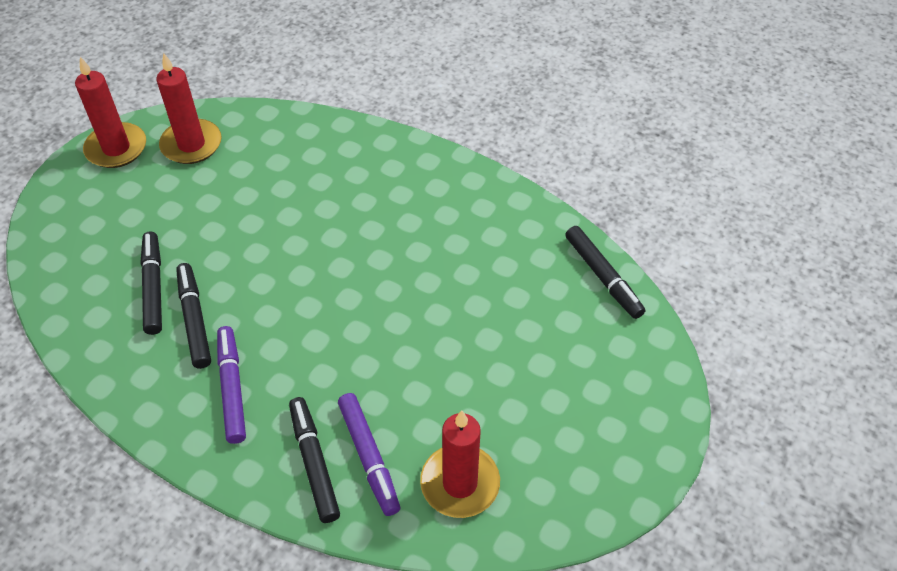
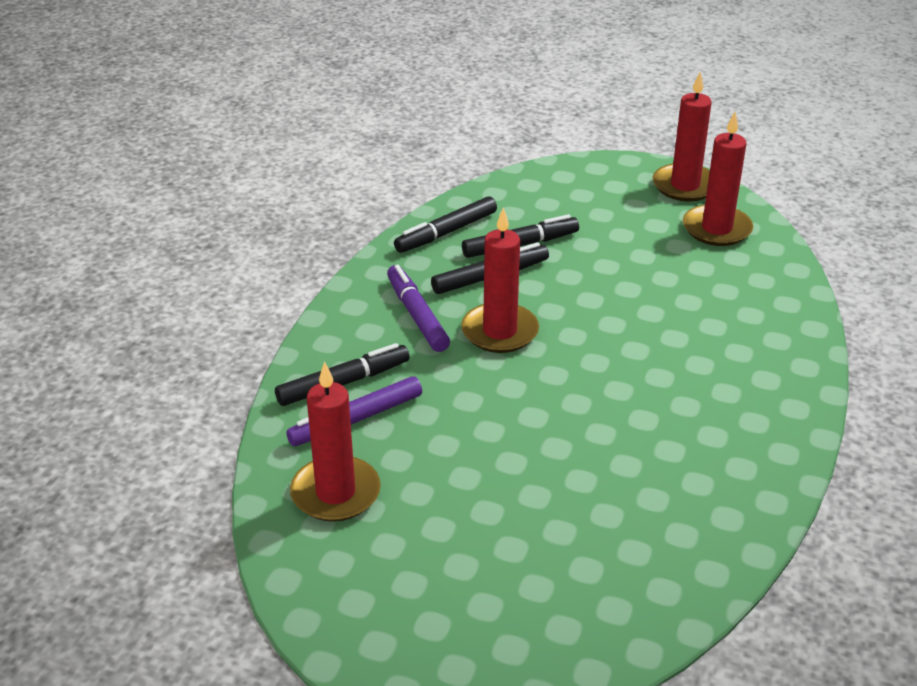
camera: 80 degrees right, 15 degrees down
(232, 388) = (417, 315): purple marker -> purple marker turned 90 degrees counterclockwise
(279, 326) = (500, 331): none -> red candle
(603, 277) = (674, 600): black marker -> black marker (446, 232)

